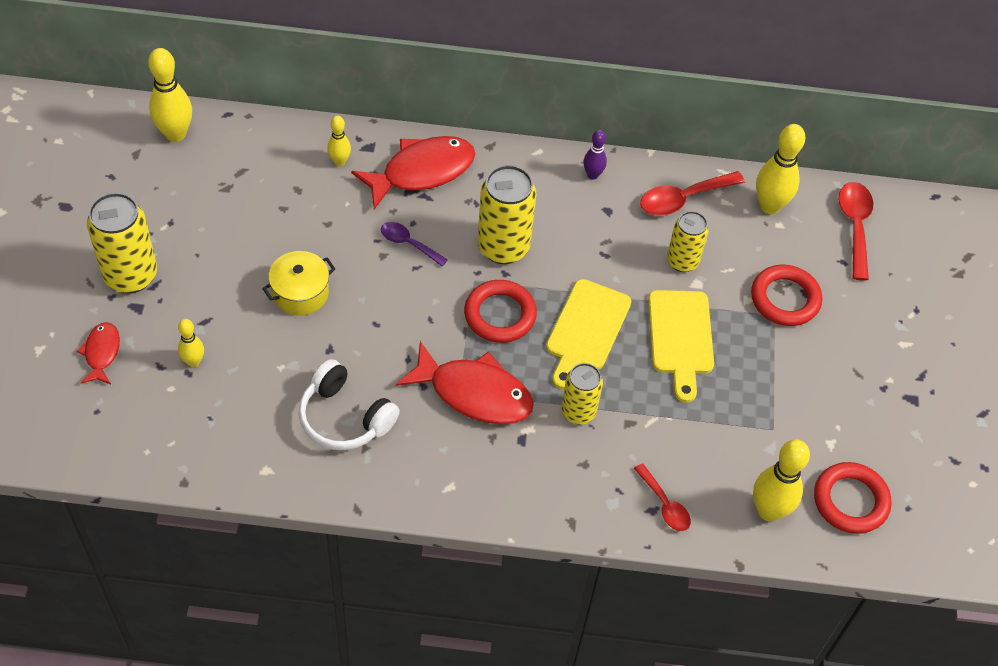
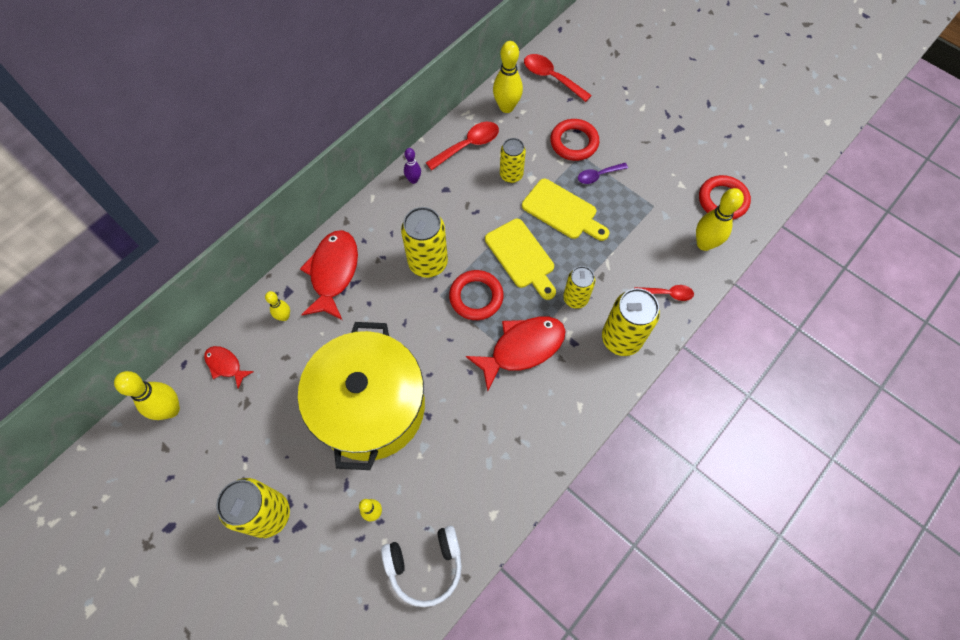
camera: 50 degrees left, 10 degrees up
(101, 353) = (319, 574): red fish -> red fish (225, 365)
(300, 293) = (370, 407): yellow pot -> yellow pot, size x2.43
(344, 418) = (487, 438): white headphones -> white headphones (425, 565)
(408, 243) = (383, 316): purple spoon -> purple spoon (598, 175)
(565, 485) = (621, 339): none -> yellow can
(683, 199) = (468, 145): red spoon -> red spoon turned 135 degrees counterclockwise

